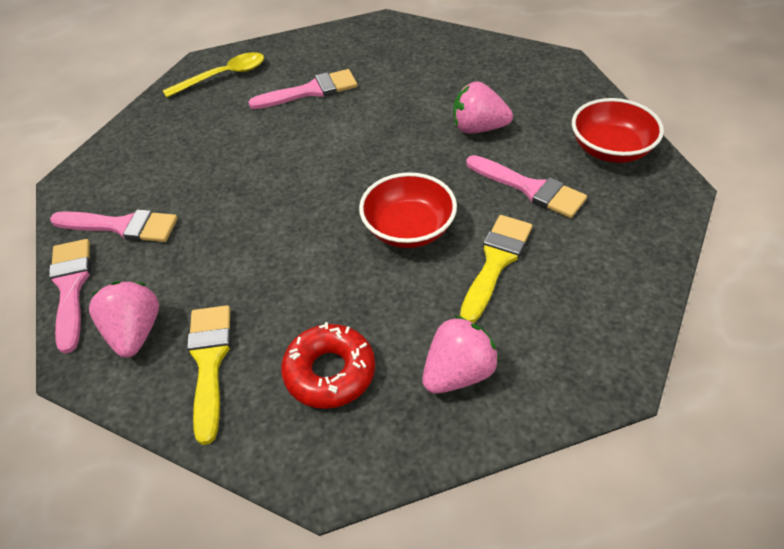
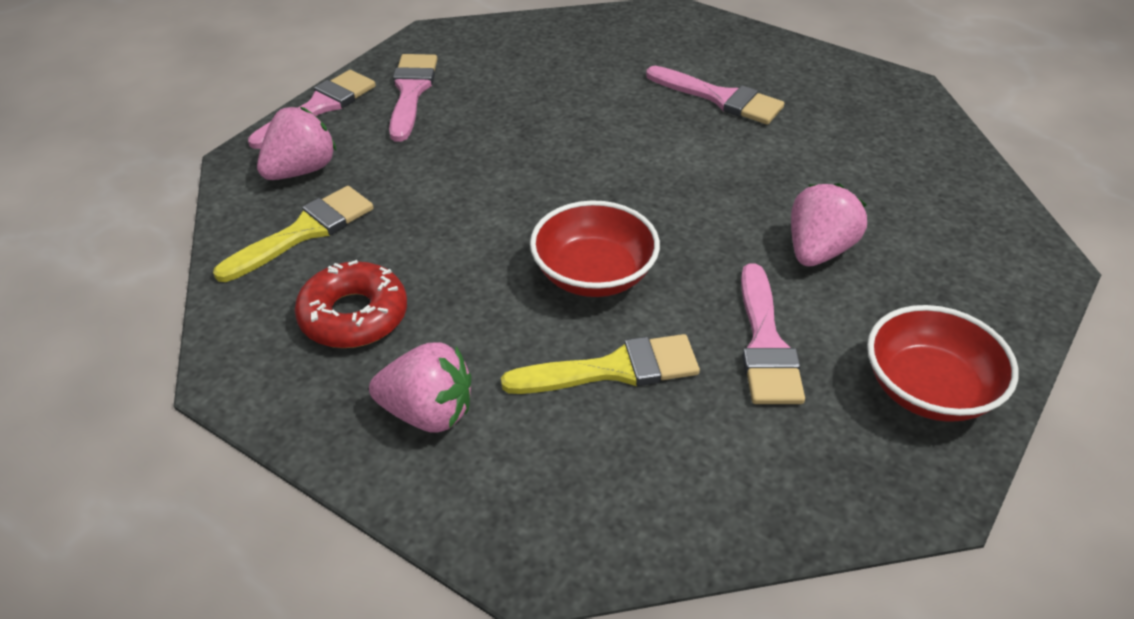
camera: 50 degrees right, 5 degrees down
(121, 226) = (411, 92): pink brush -> pink brush turned 150 degrees counterclockwise
(223, 76) = (669, 34): yellow spoon -> none
(478, 128) = (818, 250): pink strawberry -> pink strawberry turned 60 degrees clockwise

